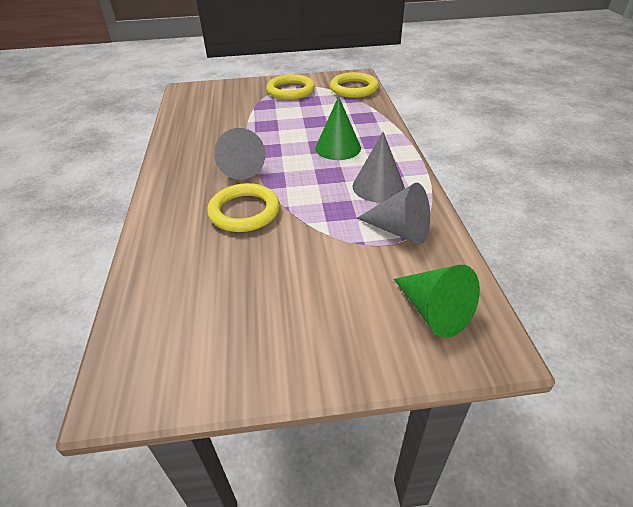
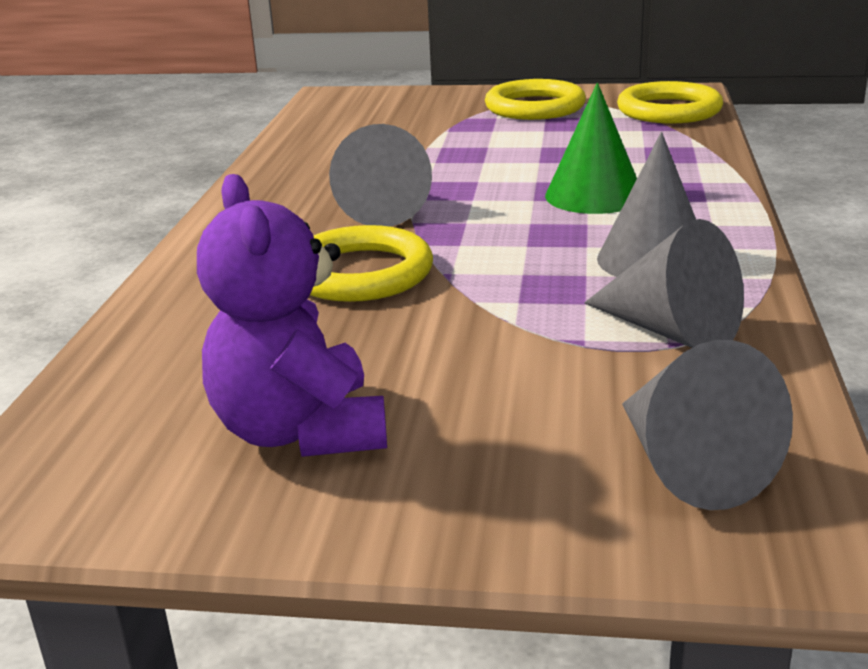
camera: 15 degrees right, 15 degrees down
(252, 320) = (300, 431): none -> purple teddy bear
(433, 311) = (689, 465): green cone -> grey cone

